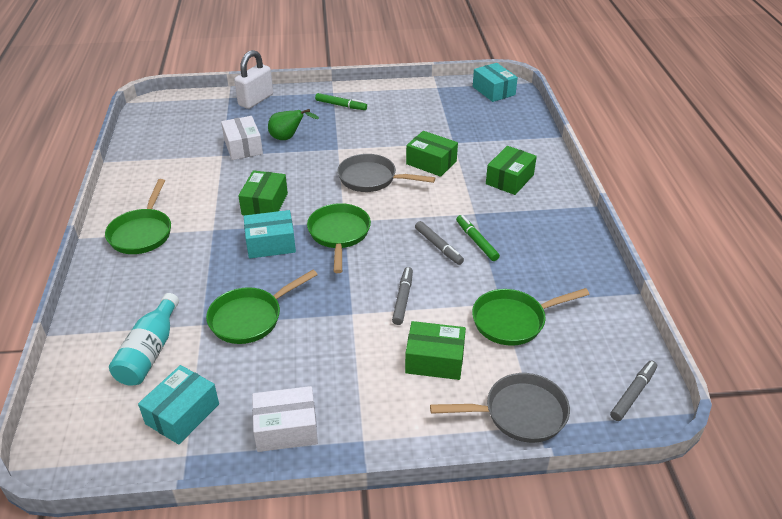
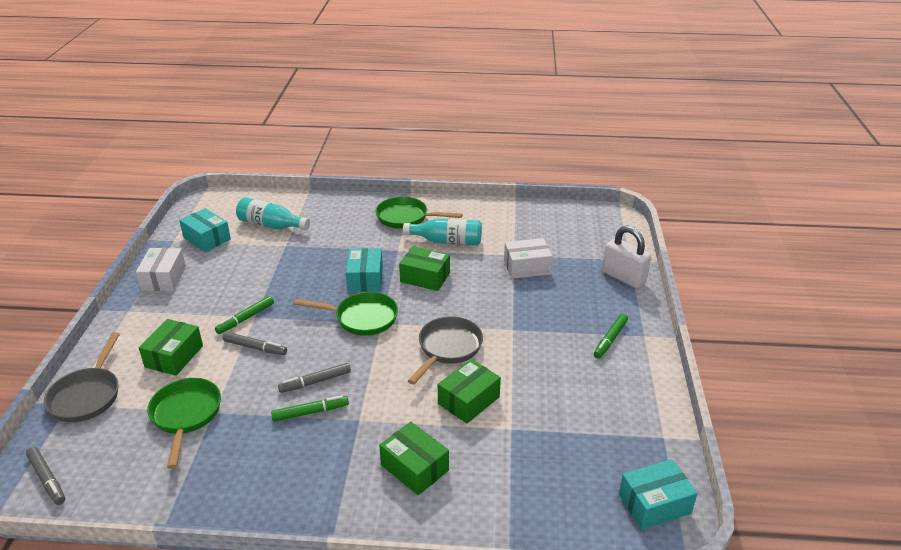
camera: 100 degrees right, 5 degrees down
(196, 197) = (447, 241): none -> turquoise bottle
(250, 318) = (279, 266): green pan -> none
(288, 138) = (539, 296): green pear -> none
(356, 320) = (246, 318): none -> green marker

